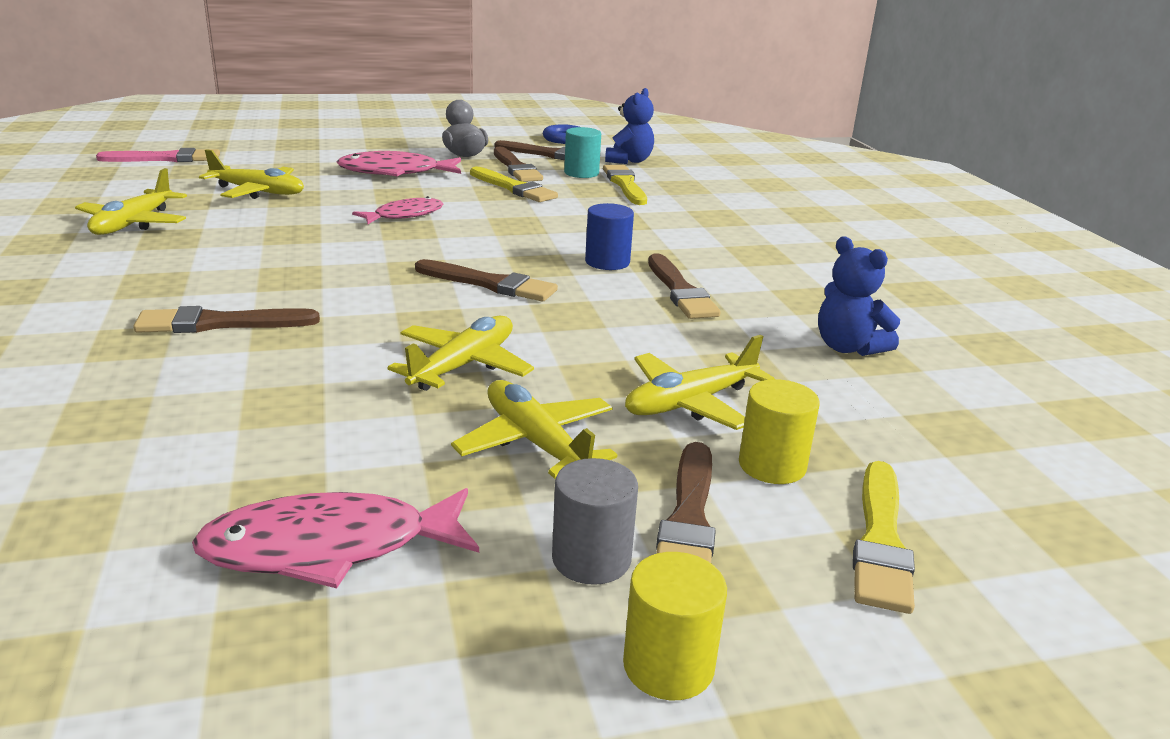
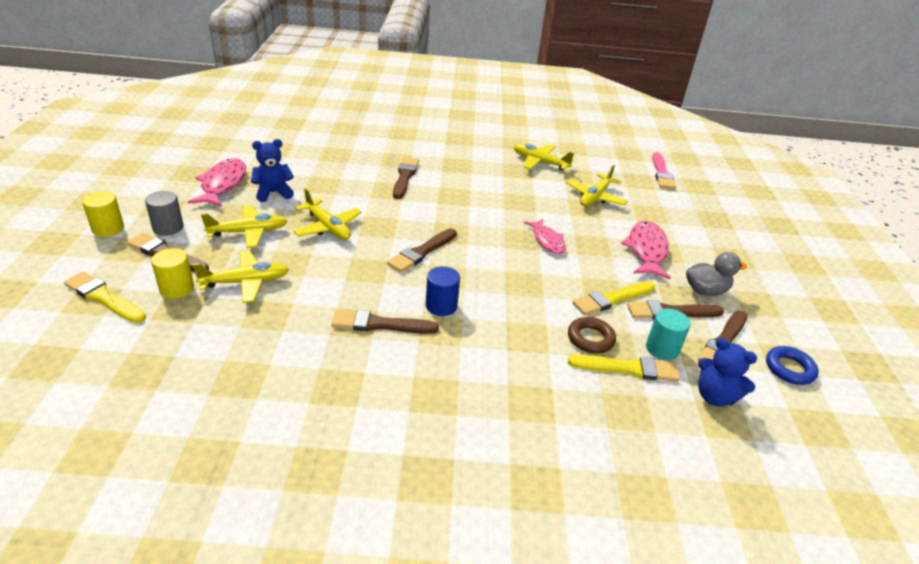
camera: 105 degrees right, 10 degrees up
(594, 196) = (590, 339): none -> brown ring
(690, 403) = (246, 282): yellow plane -> yellow plane turned 90 degrees clockwise
(848, 347) = (258, 371): blue teddy bear -> blue teddy bear (273, 193)

